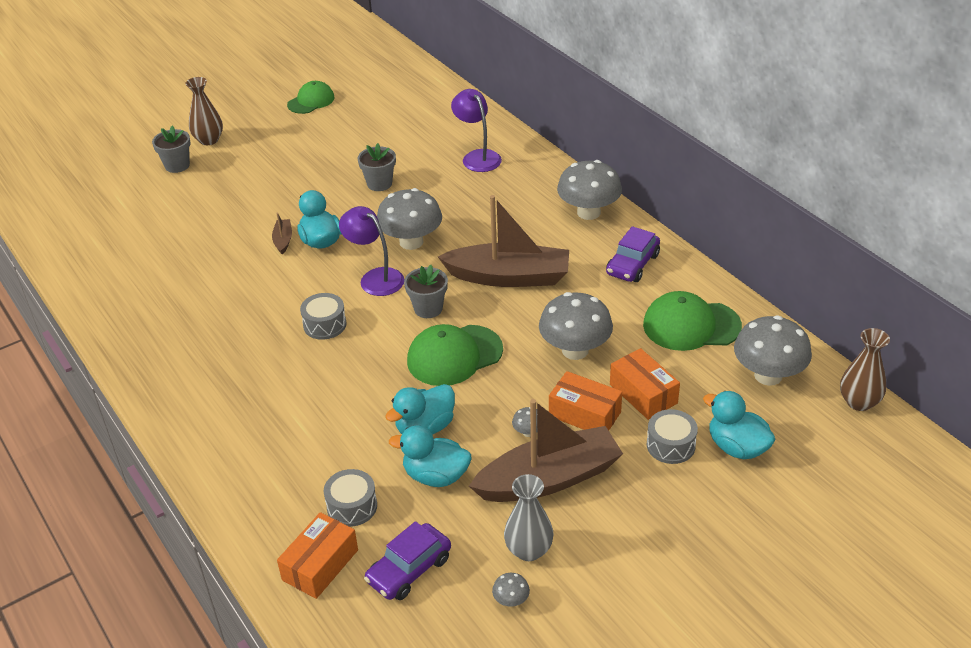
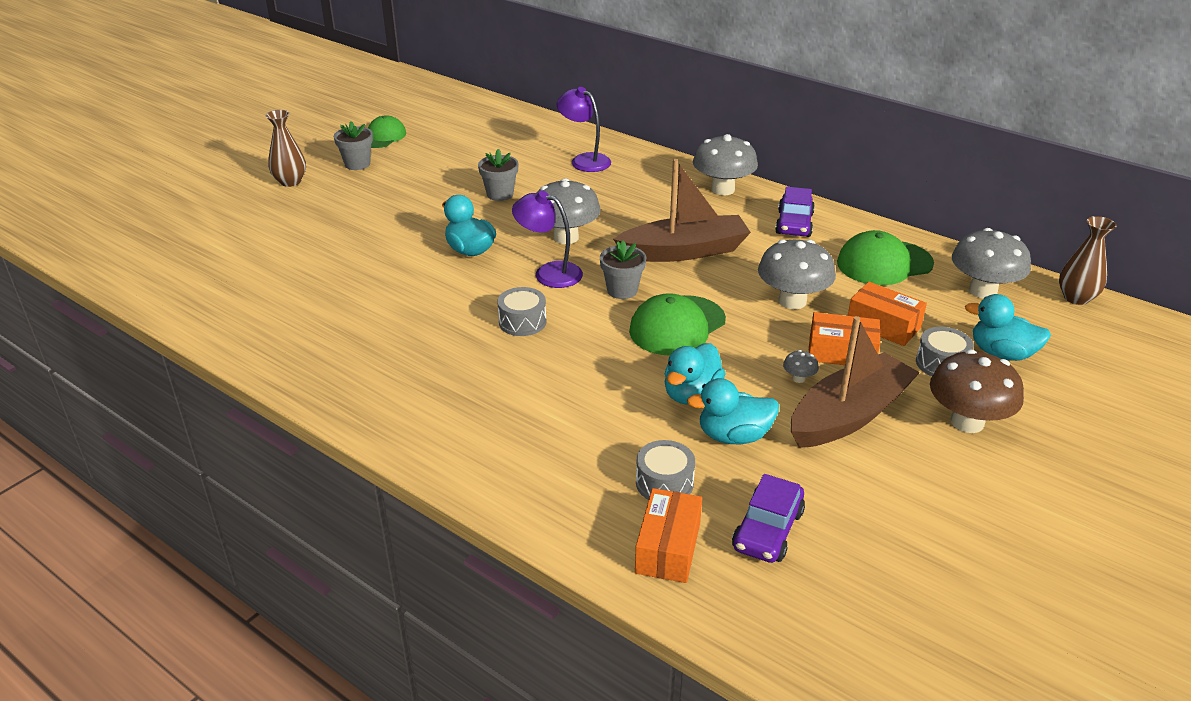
camera: 20 degrees left, 5 degrees down
(177, 165) = (267, 208): grey flower pot -> grey flower pot (357, 164)
(283, 240) = (428, 255): brown boat -> none
(511, 600) = (893, 535): grey mushroom -> none
(528, 550) = (876, 484): grey vase -> none
(652, 510) = (967, 422): none -> brown mushroom

